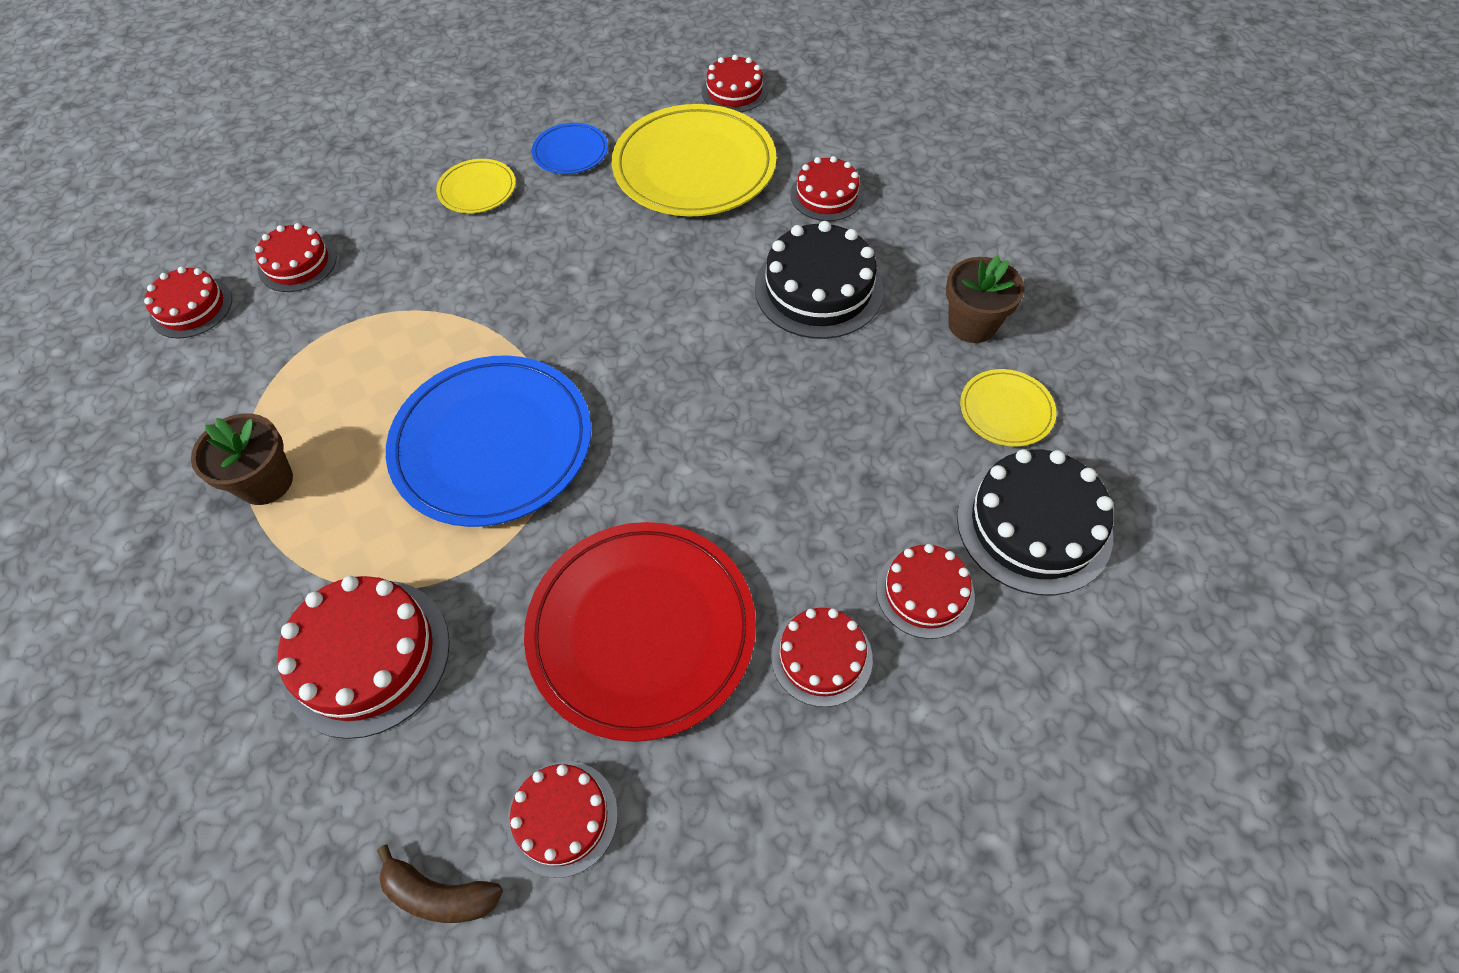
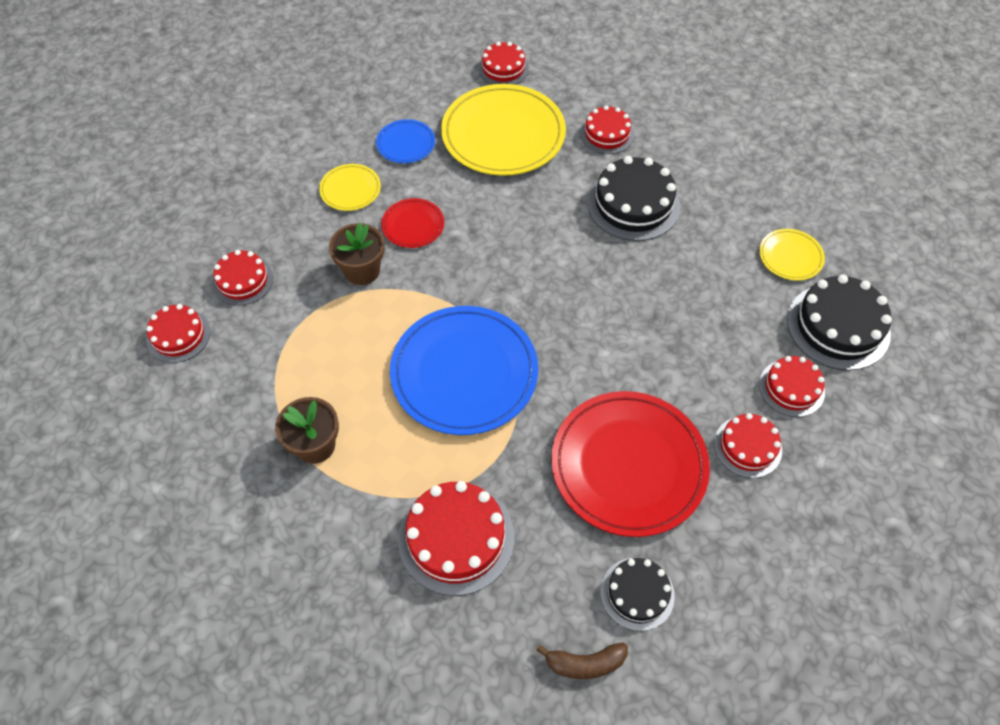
camera: 20 degrees left, 0 degrees up
(527, 248) = (413, 225): none -> red plate
(562, 817) = (637, 593): red cake -> black cake
(972, 324) = (744, 203): brown flower pot -> brown flower pot (362, 270)

